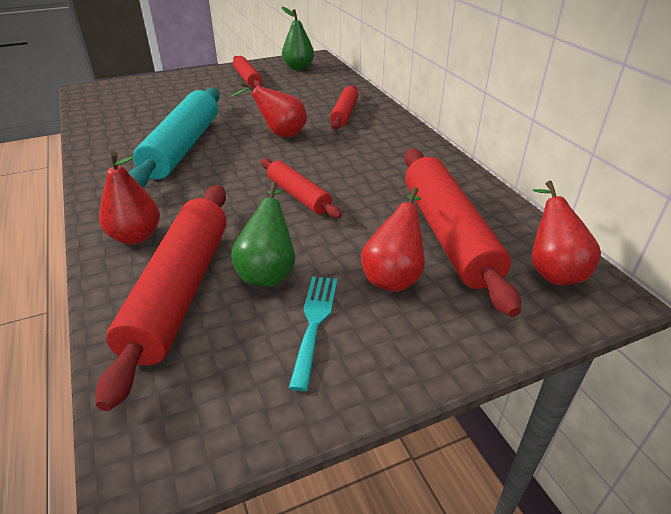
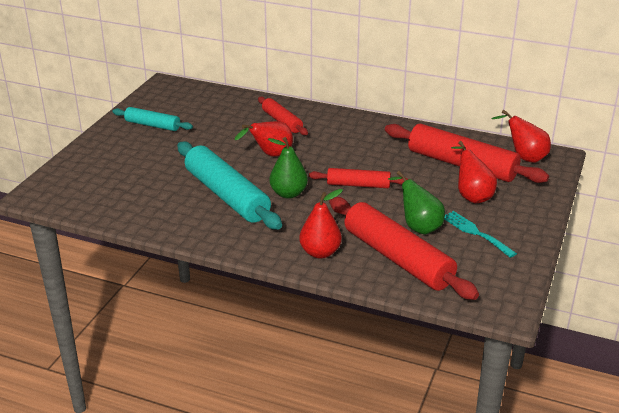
camera: 45 degrees left, 5 degrees down
(247, 78) = (152, 125): red rolling pin -> turquoise rolling pin
(298, 68) = (172, 99): green pear -> green pear (288, 193)

